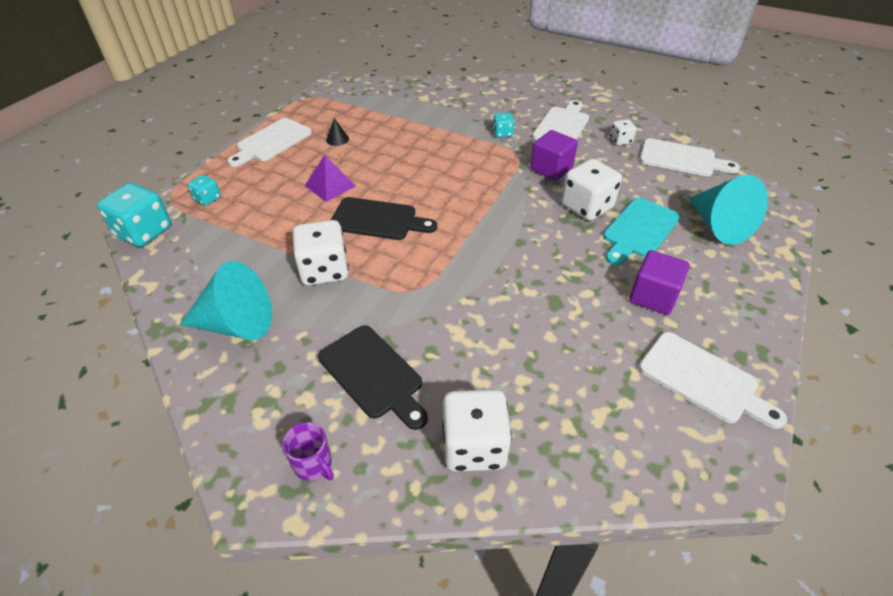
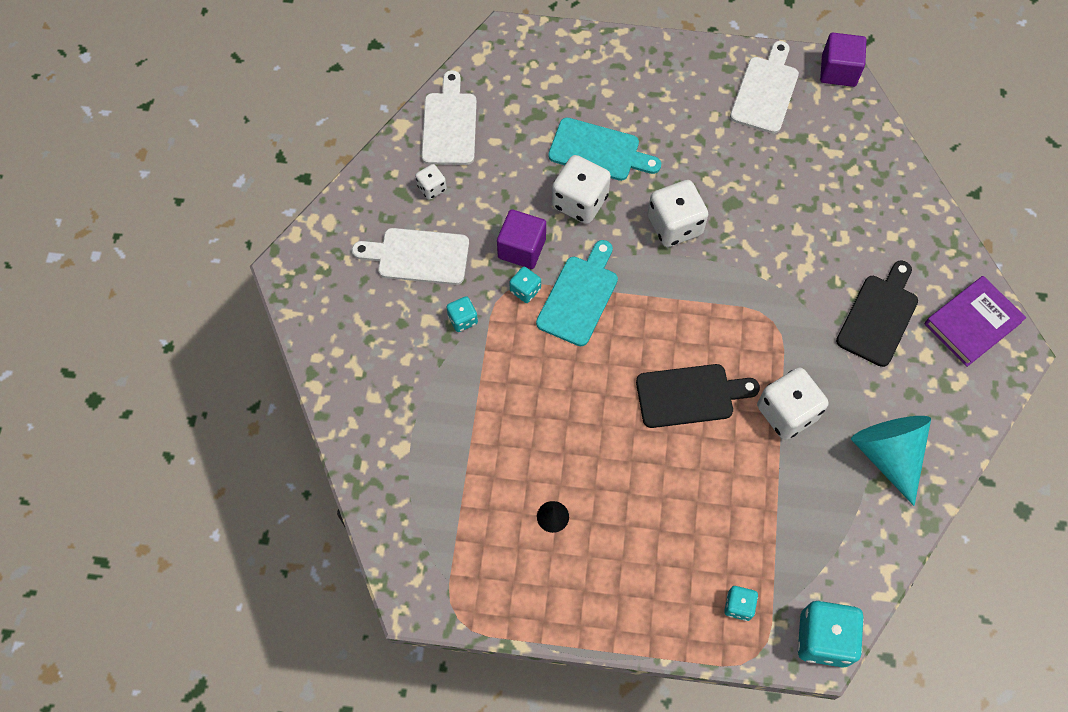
camera: 110 degrees left, 20 degrees up
(271, 142) = (592, 601): white cutting board -> none
(314, 464) = (972, 323): purple mug -> purple book
(330, 186) = (653, 475): purple pyramid -> none
(378, 220) = (690, 395): black cutting board -> black cutting board turned 90 degrees clockwise
(474, 446) = (901, 225): white dice -> white dice (674, 225)
(495, 186) = (579, 296): none -> turquoise cutting board
(513, 163) = (525, 290): none -> turquoise dice
(653, 296) = (689, 131): purple cube -> purple cube (838, 71)
(718, 226) = (562, 87): turquoise cone -> none

